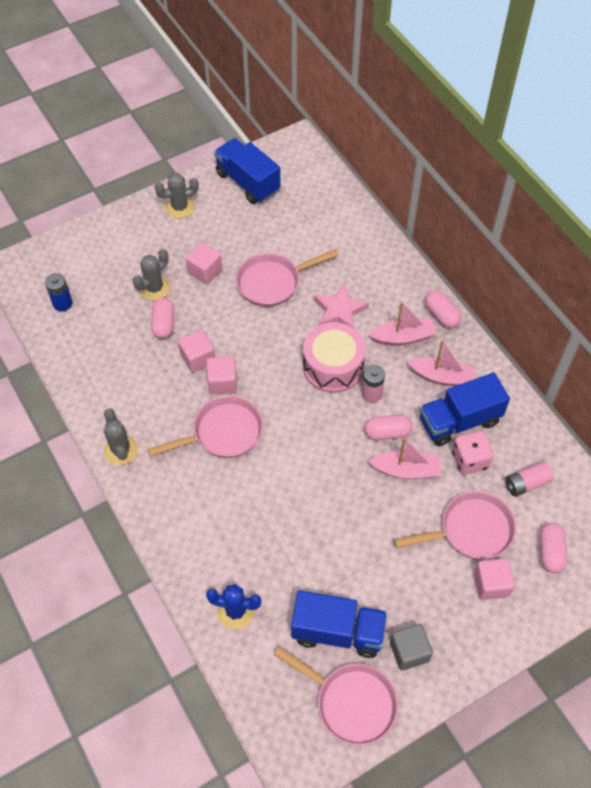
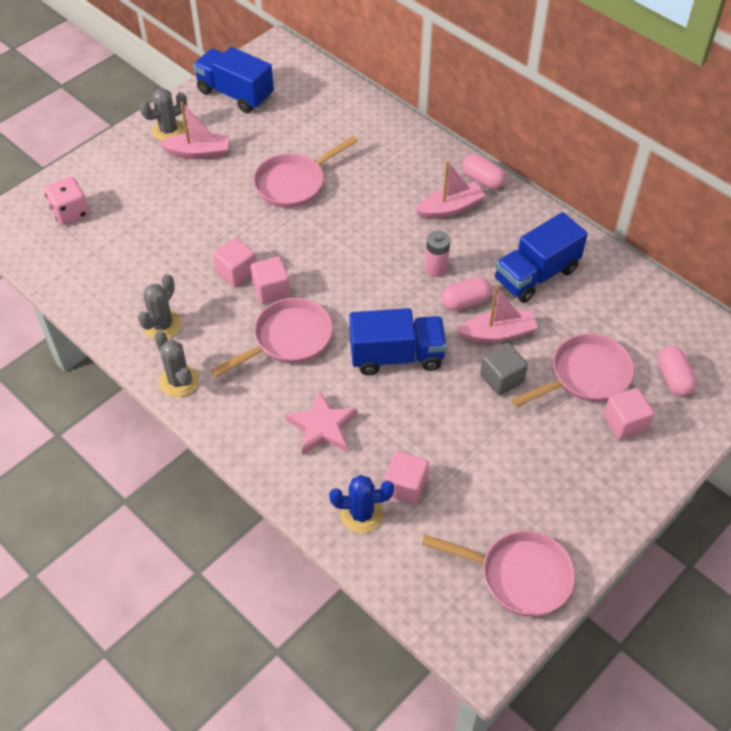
camera: 15 degrees left, 5 degrees down
(62, 303) = (65, 248): blue battery -> none
(154, 288) = (165, 213): grey cactus -> grey cactus (162, 325)
(163, 324) = (187, 246): pink capsule -> none
(205, 271) = (216, 186): pink cube -> pink cube (405, 486)
(333, 367) = (386, 251): pink drum -> none
(338, 631) = (480, 508): blue truck -> blue truck (396, 356)
(339, 311) = (375, 197): pink star -> pink star (322, 427)
(409, 651) = (563, 509): grey cube -> grey cube (501, 378)
(442, 377) = (503, 237): pink boat -> pink boat (198, 152)
(470, 460) = (560, 309): pink dice -> pink dice (70, 212)
(526, 483) = (625, 319): pink battery -> none

